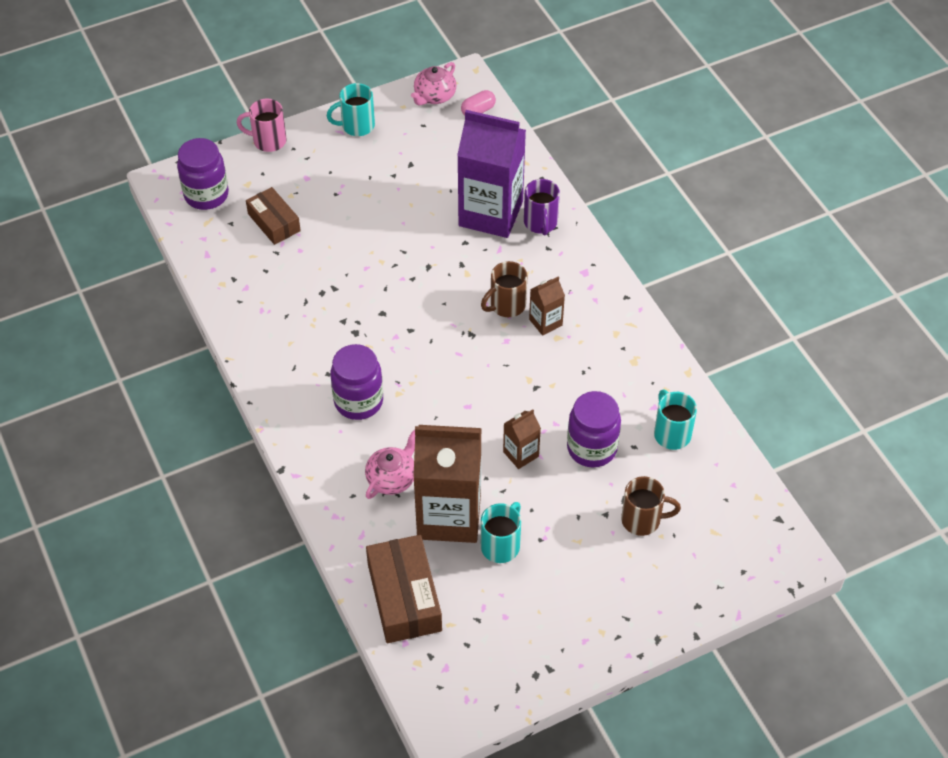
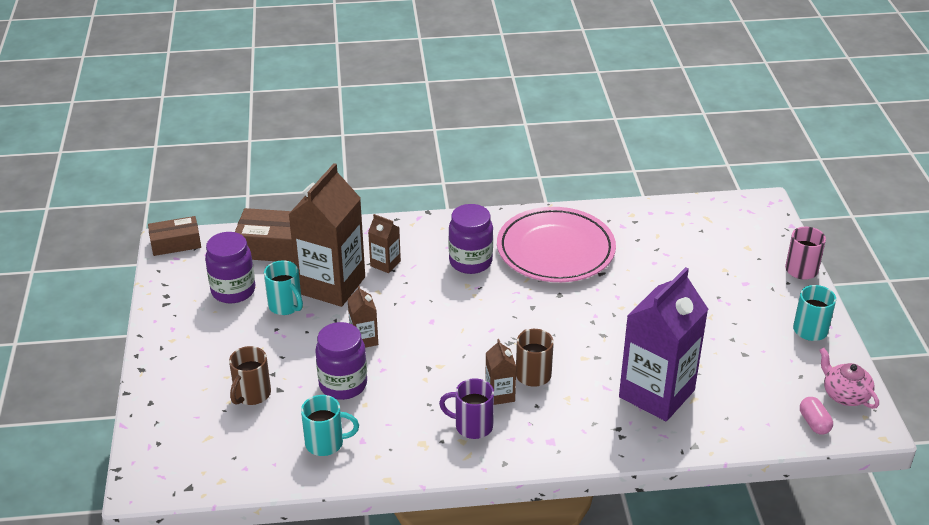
camera: 110 degrees right, 15 degrees down
(206, 195) = (740, 222): purple jar -> purple jar (233, 291)
(274, 222) = (693, 254): brown box -> brown box (176, 243)
(310, 333) = (555, 250): none -> pink plate
(392, 478) = (385, 263): pink teapot -> brown carton
(540, 223) = (630, 427): purple mug -> purple mug (472, 426)

